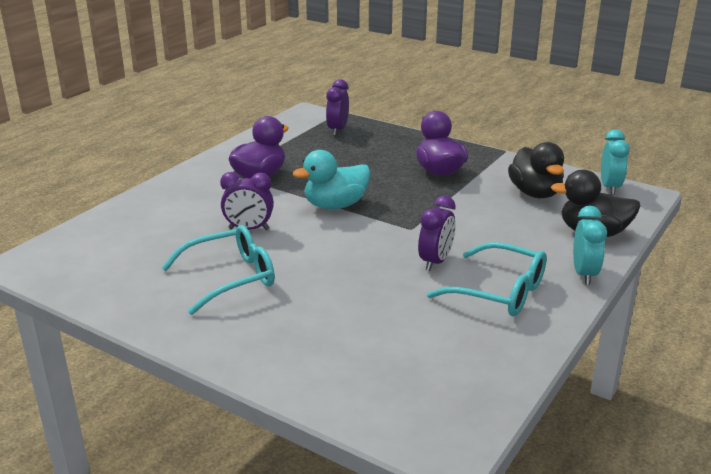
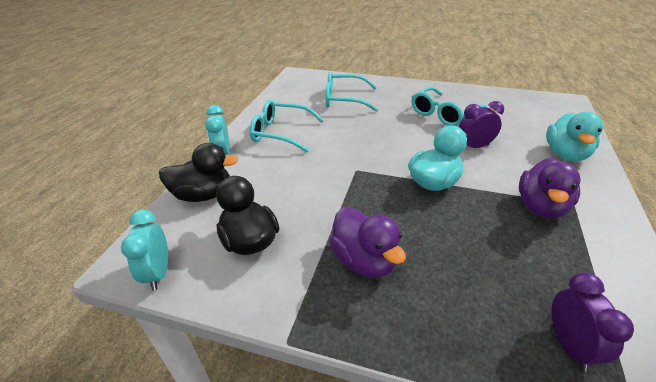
camera: 165 degrees right, 10 degrees up
(162, 206) = (565, 154): none -> turquoise duck
(369, 339) = (344, 99): none -> turquoise glasses
(435, 262) = (327, 145): purple clock -> none

